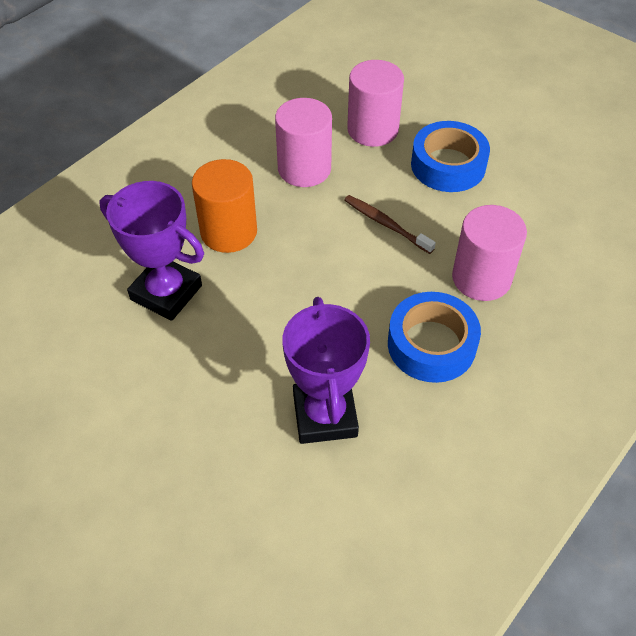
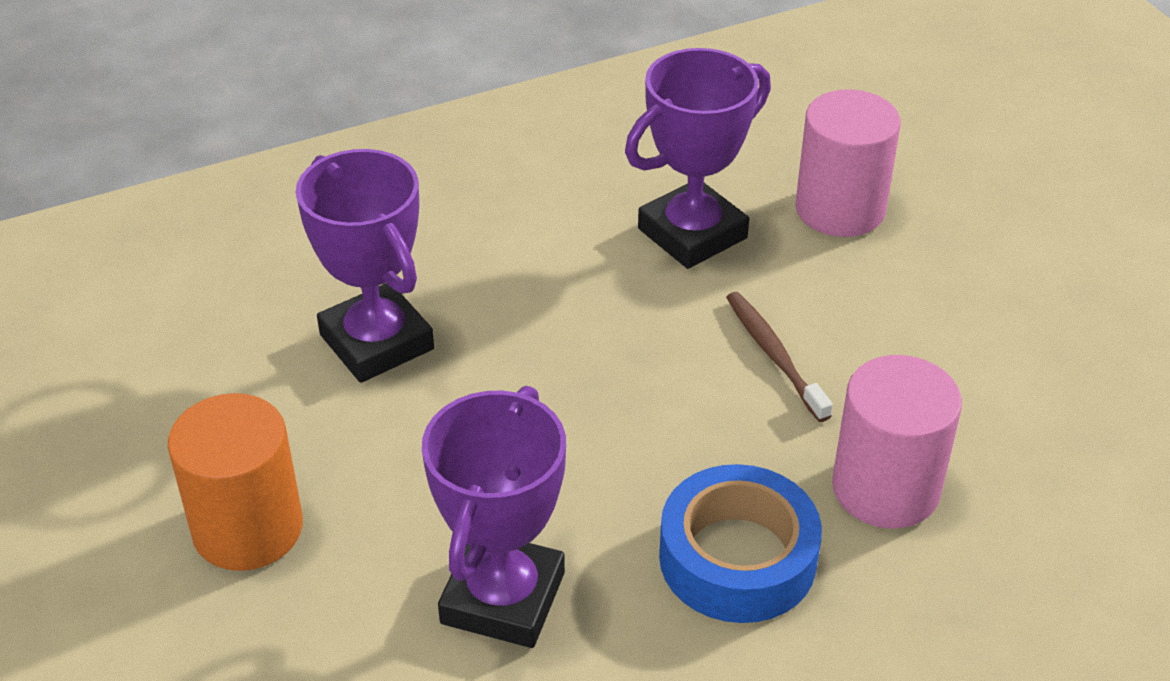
camera: 25 degrees right, 10 degrees down
(229, 231) = (520, 287): orange cylinder -> orange cylinder (248, 528)
(304, 169) = (692, 233): pink cylinder -> purple trophy
(448, 165) = (935, 299): blue tape -> none

